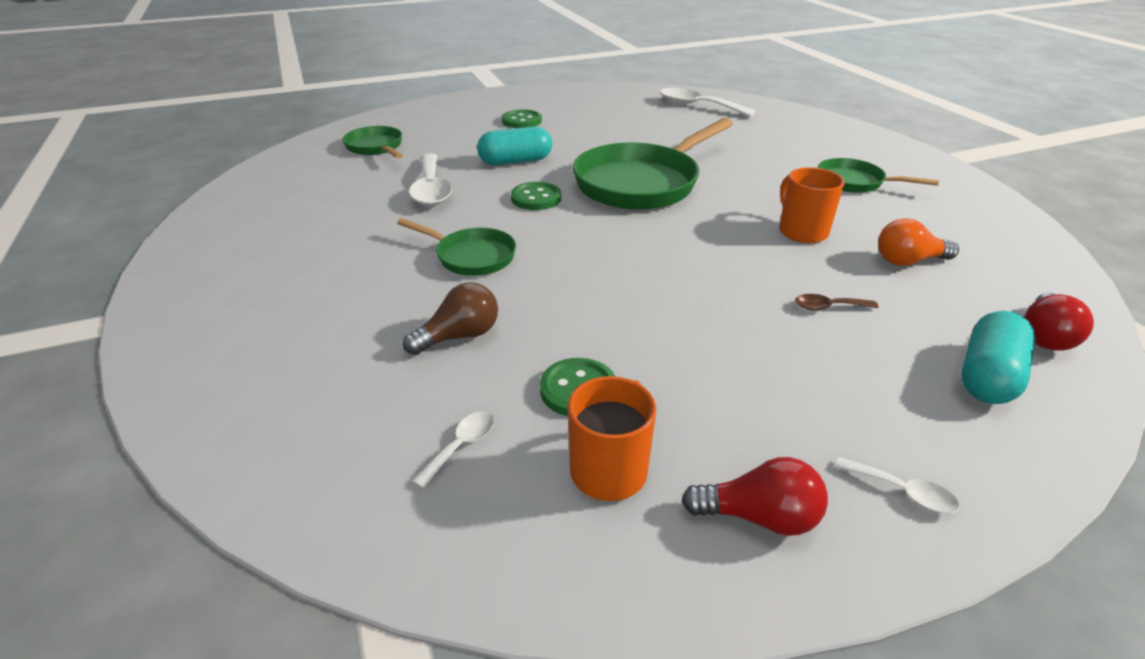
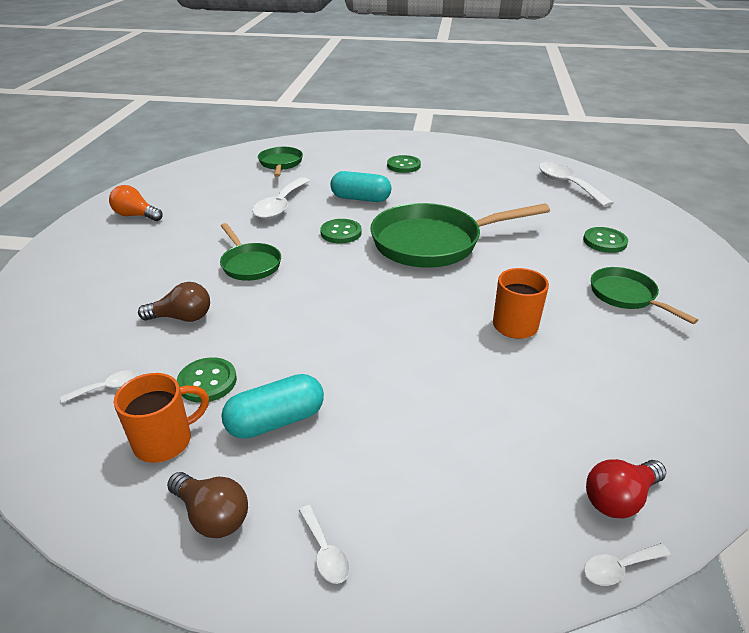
camera: 30 degrees right, 0 degrees up
(759, 517) = (212, 515): red light bulb -> brown light bulb
(785, 144) = (604, 241): none -> green button
(828, 307) = (453, 394): brown spoon -> none
(908, 261) = (578, 383): orange light bulb -> orange light bulb (136, 215)
(987, 376) = (514, 505): turquoise capsule -> turquoise capsule (276, 421)
(1109, 387) = (619, 568): none -> white spoon

